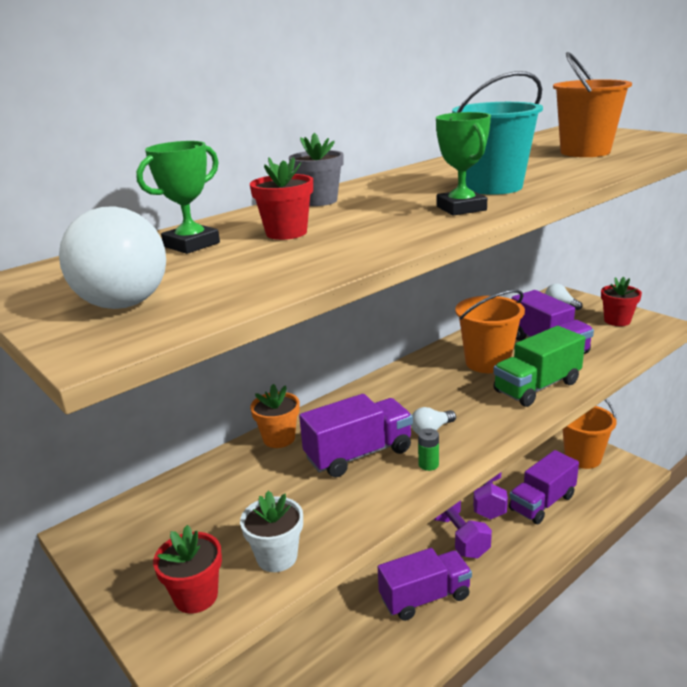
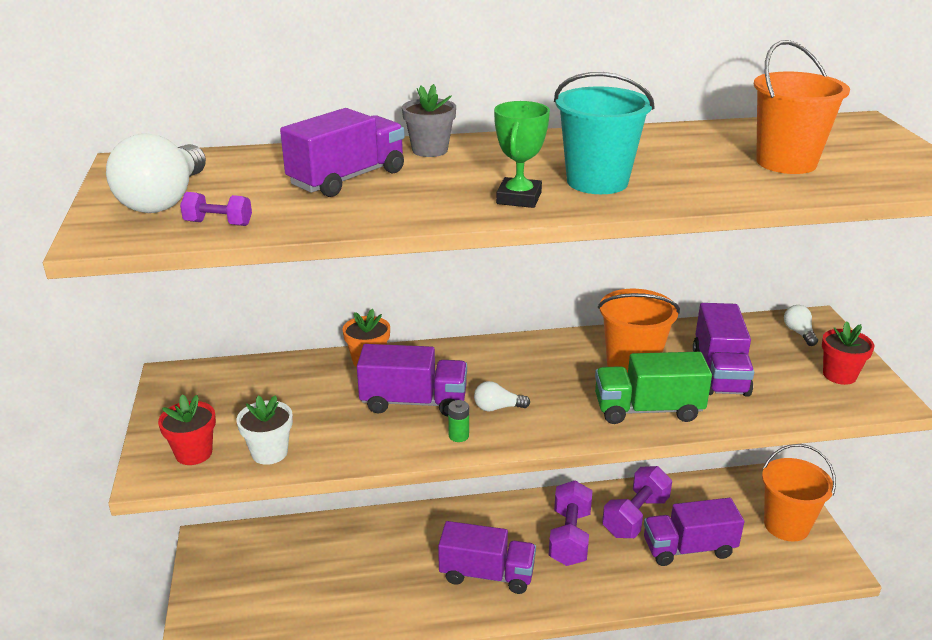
camera: 30 degrees right, 5 degrees up
(191, 245) = (270, 168): green trophy -> none
(224, 294) = (218, 223): none -> purple dumbbell
(286, 233) = (347, 178): red flower pot -> purple truck

